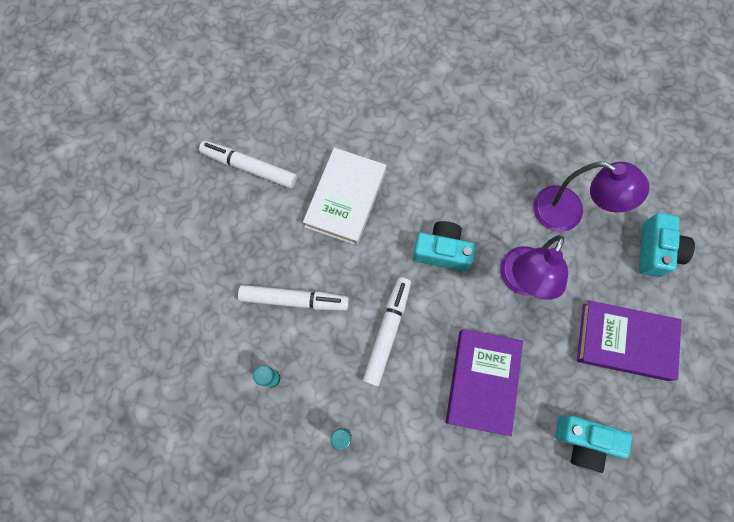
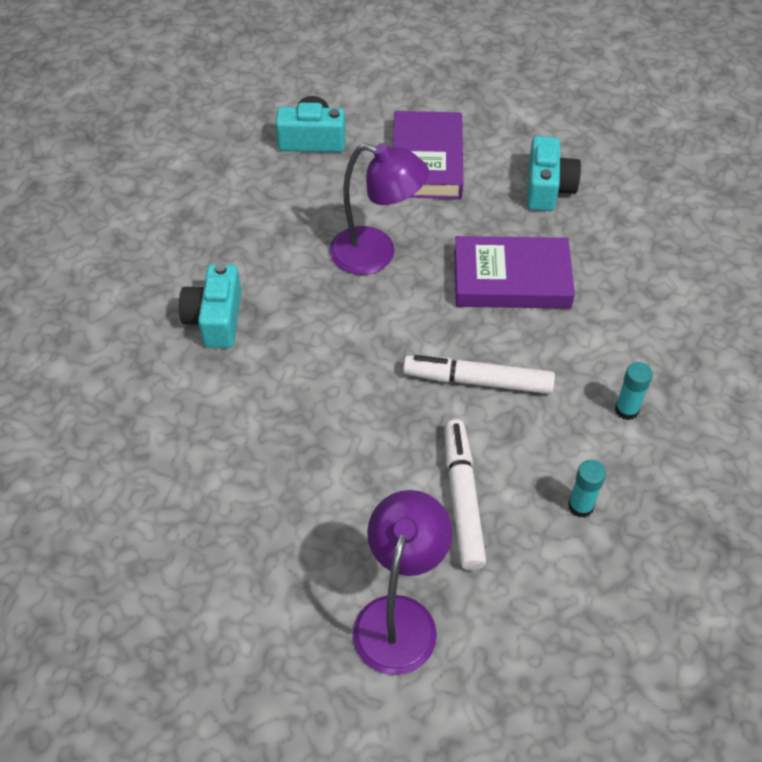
camera: 100 degrees left, 20 degrees down
(250, 168) = (257, 606): white marker -> none
(345, 199) = (293, 459): white book -> none
(442, 251) = (353, 336): turquoise camera -> turquoise camera (215, 319)
(568, 213) = (277, 216): purple lamp -> purple lamp (399, 617)

